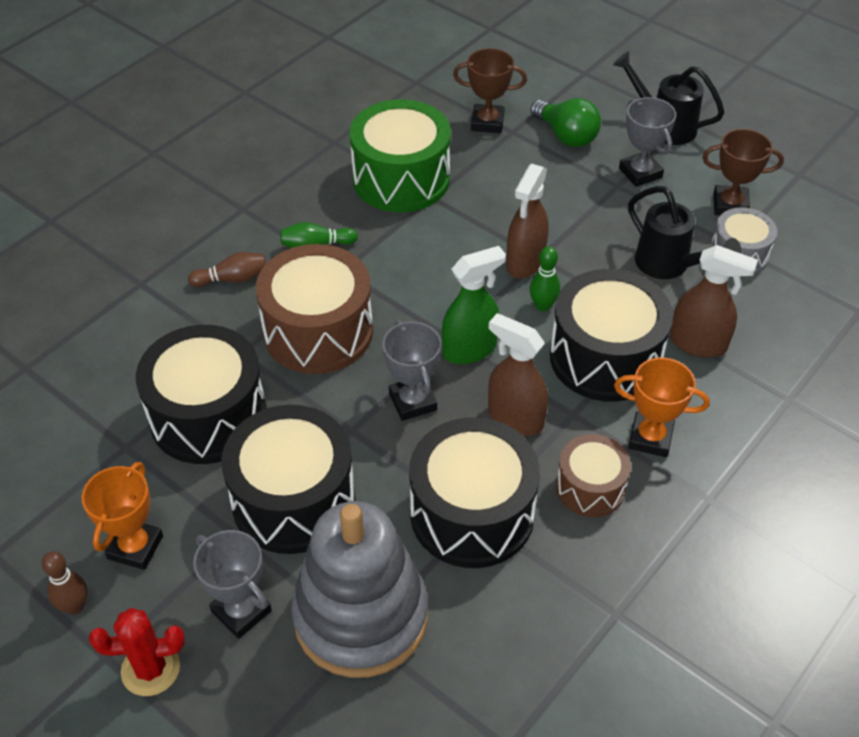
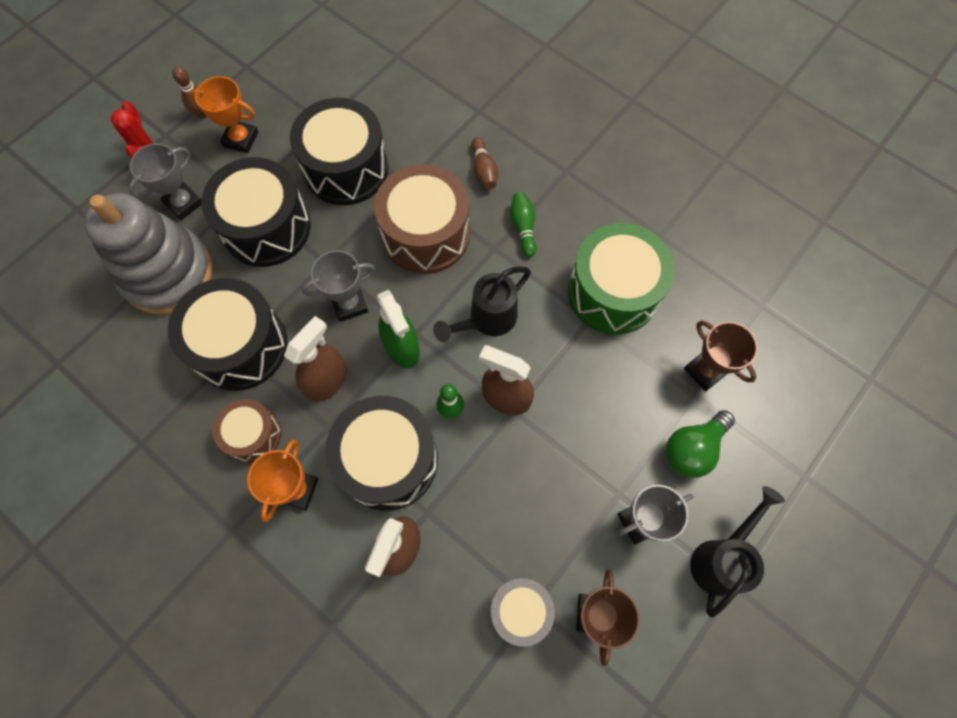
camera: 90 degrees right, 20 degrees up
(487, 122) = (705, 371): brown trophy -> brown trophy turned 45 degrees counterclockwise
(669, 265) = (503, 534): black watering can -> black watering can (487, 320)

